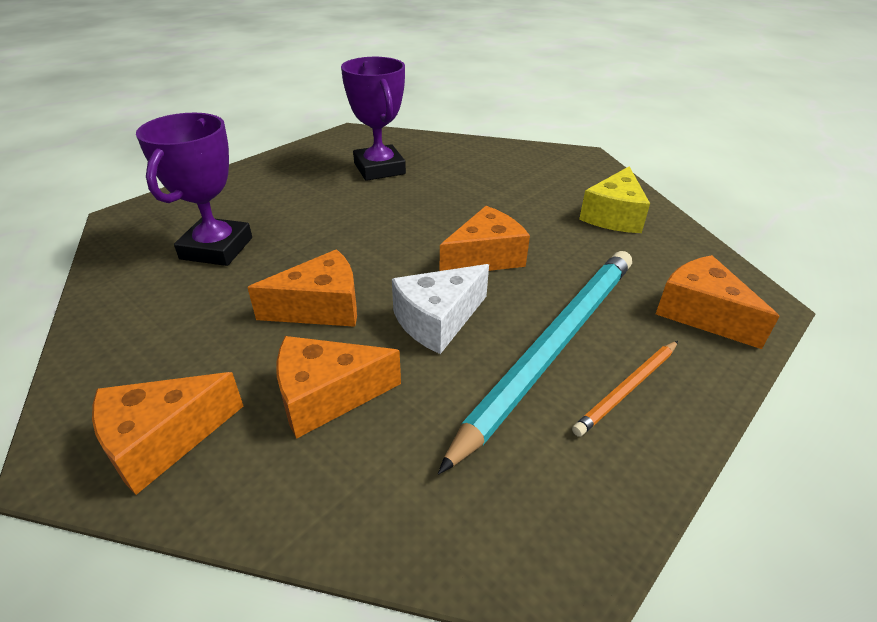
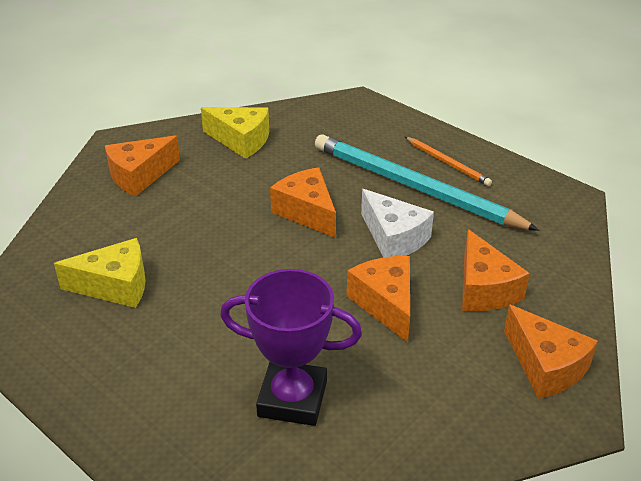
camera: 90 degrees left, 0 degrees up
(379, 168) = (115, 286): purple trophy -> yellow cheese
(701, 313) = (371, 125): orange cheese -> orange cheese (139, 176)

